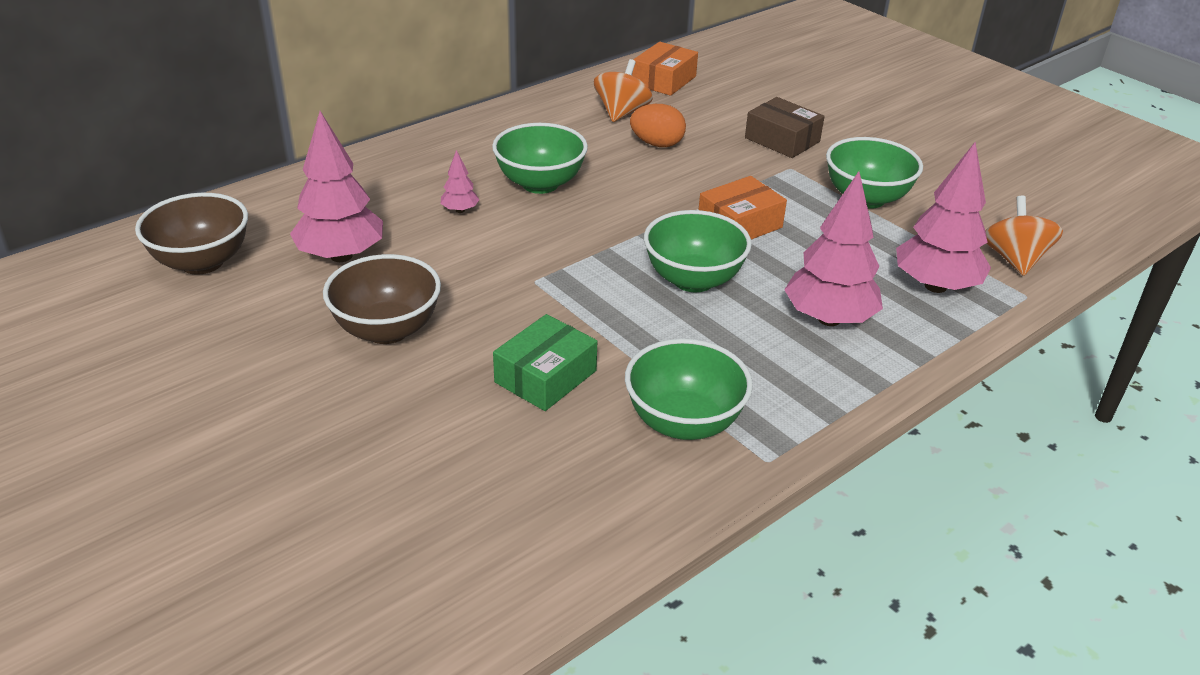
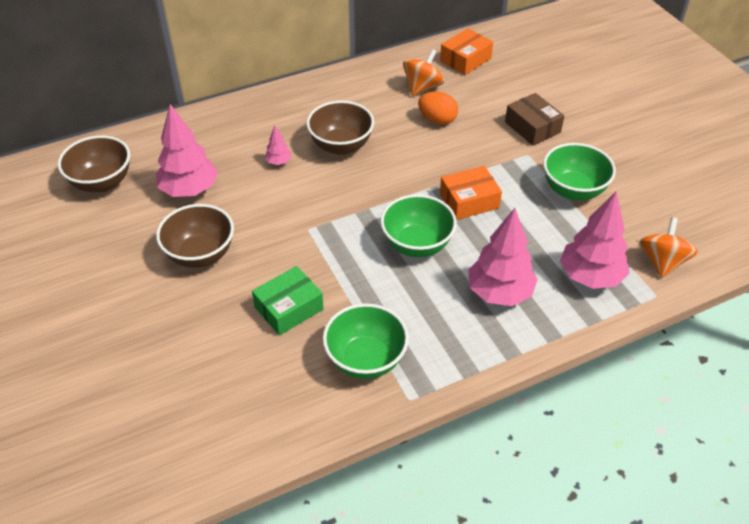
camera: 15 degrees right, 10 degrees up
(540, 184) = (341, 146): green bowl -> brown bowl

